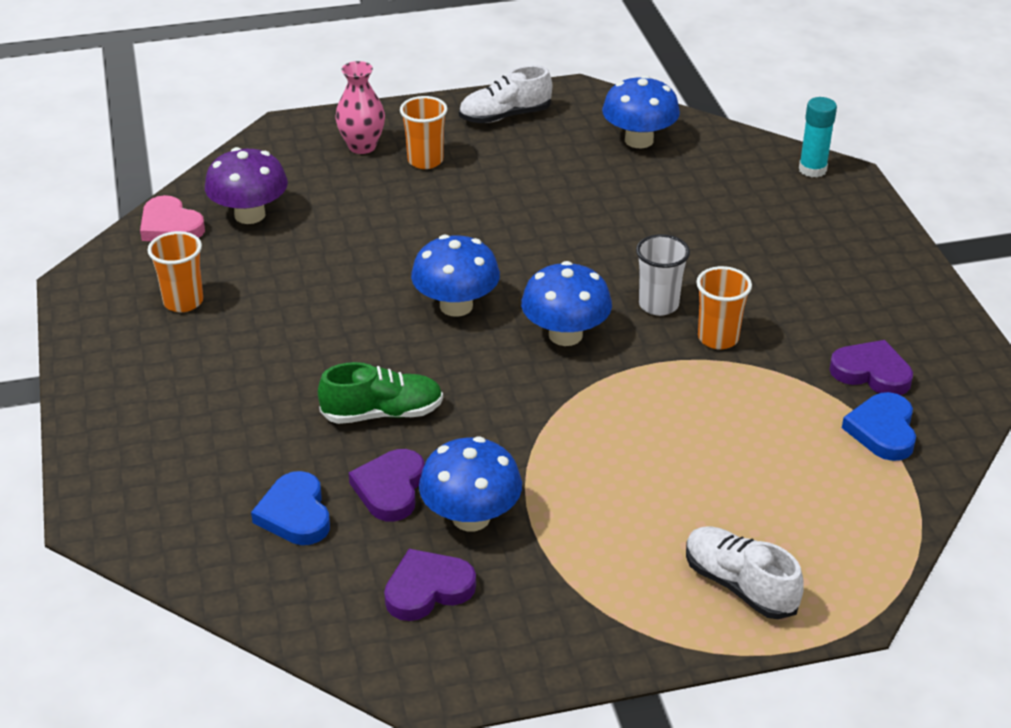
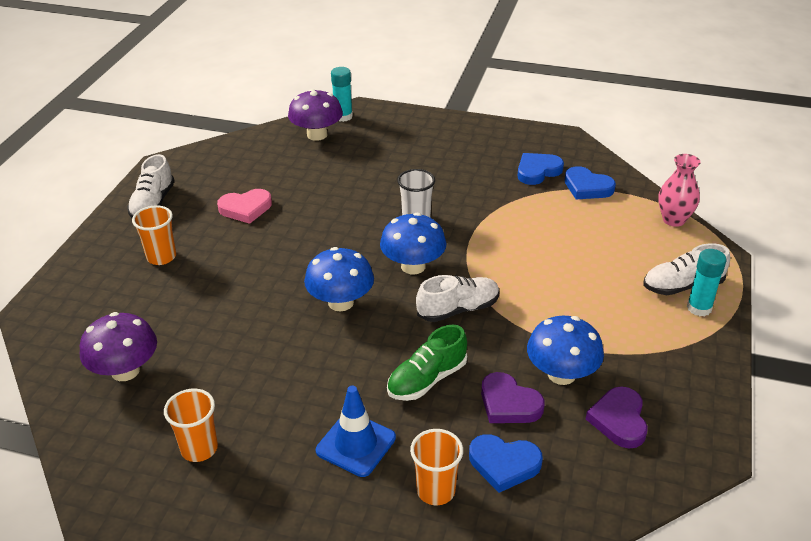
camera: 60 degrees left, 0 degrees up
(170, 226) = (88, 424): pink heart -> pink heart (245, 208)
(253, 397) = (356, 444): none -> blue traffic cone
(362, 146) = (107, 281): pink vase -> pink vase (673, 220)
(382, 413) = (427, 379): green shoe -> green shoe turned 150 degrees counterclockwise
(518, 397) = (458, 309): none -> white shoe
(639, 140) = (245, 162): blue mushroom -> none
(705, 613) = (699, 308): none -> turquoise glue stick
(718, 338) = (466, 209): orange cup -> orange cup (436, 491)
(750, 166) = (317, 135): none -> purple mushroom
(871, 372) = (537, 171): purple heart -> blue heart

